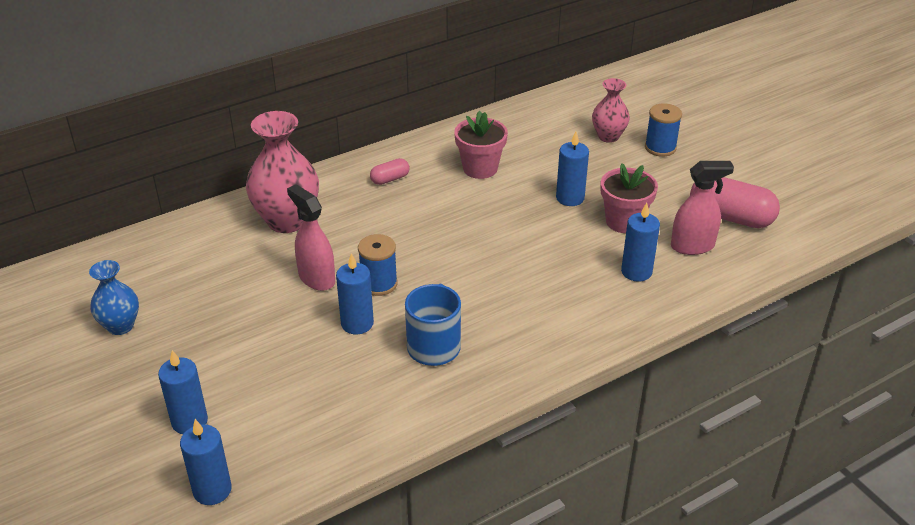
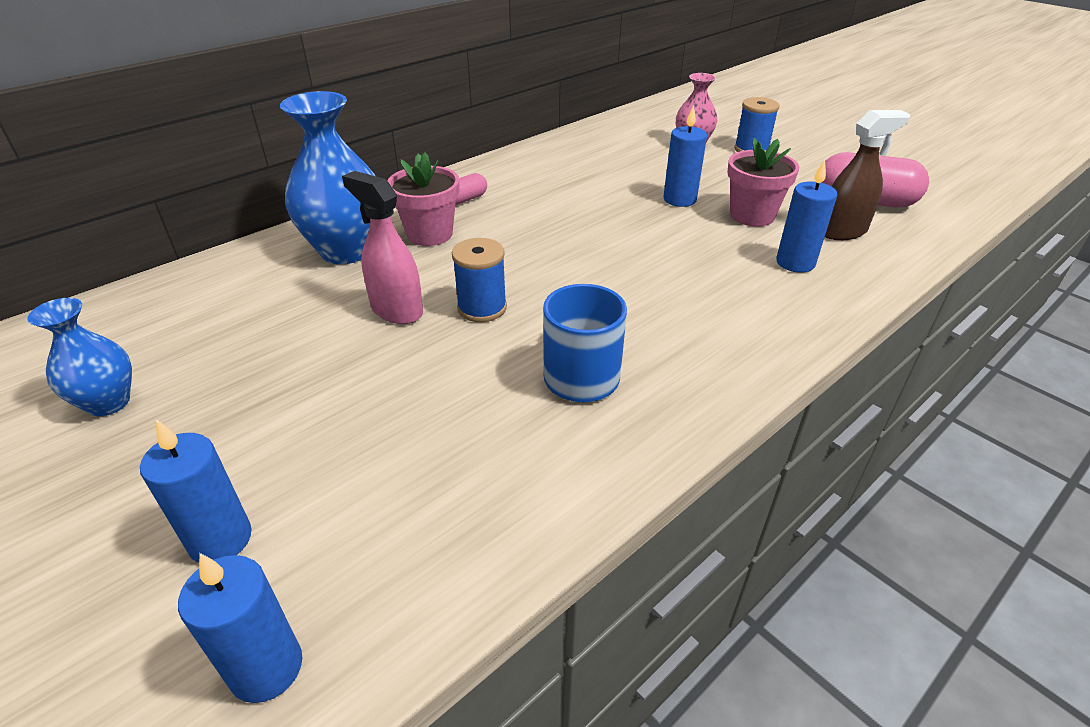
camera: 10 degrees left, 0 degrees up
(287, 220) = (346, 251): pink vase -> blue vase
(357, 323) = (465, 359): blue candle -> none
(480, 168) = (566, 181): pink flower pot -> pink flower pot (429, 234)
(693, 246) = (842, 231): pink spray bottle -> brown spray bottle

